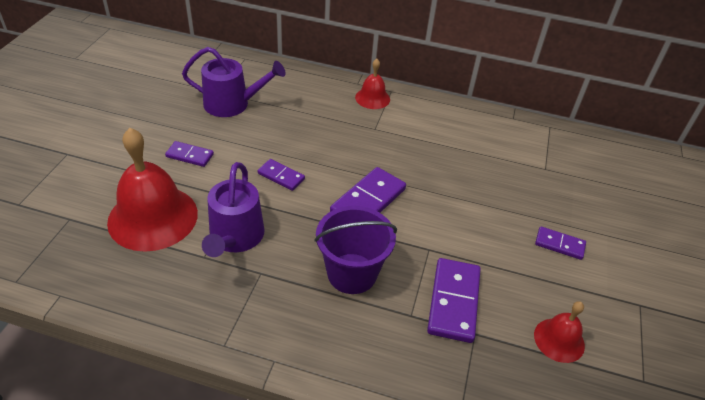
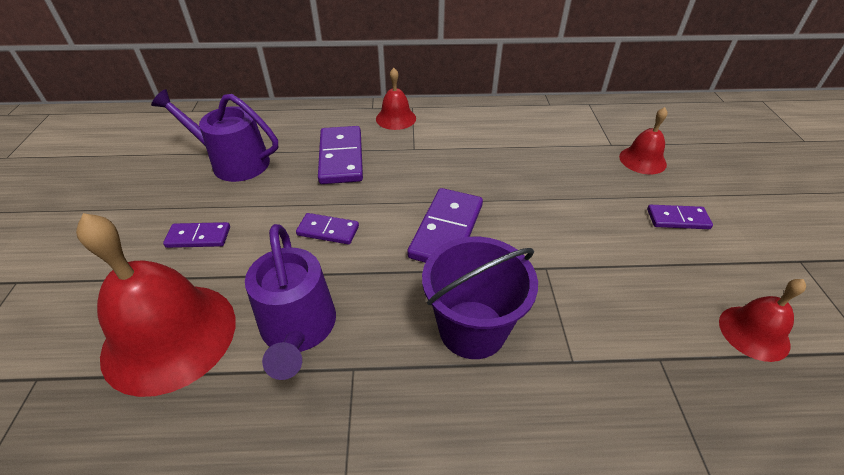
camera: 15 degrees left, 0 degrees up
(232, 104) = (234, 162): purple watering can -> purple watering can turned 150 degrees counterclockwise
(454, 302) = (611, 325): purple domino -> purple domino (341, 158)
(564, 189) = (642, 160): none -> red bell

